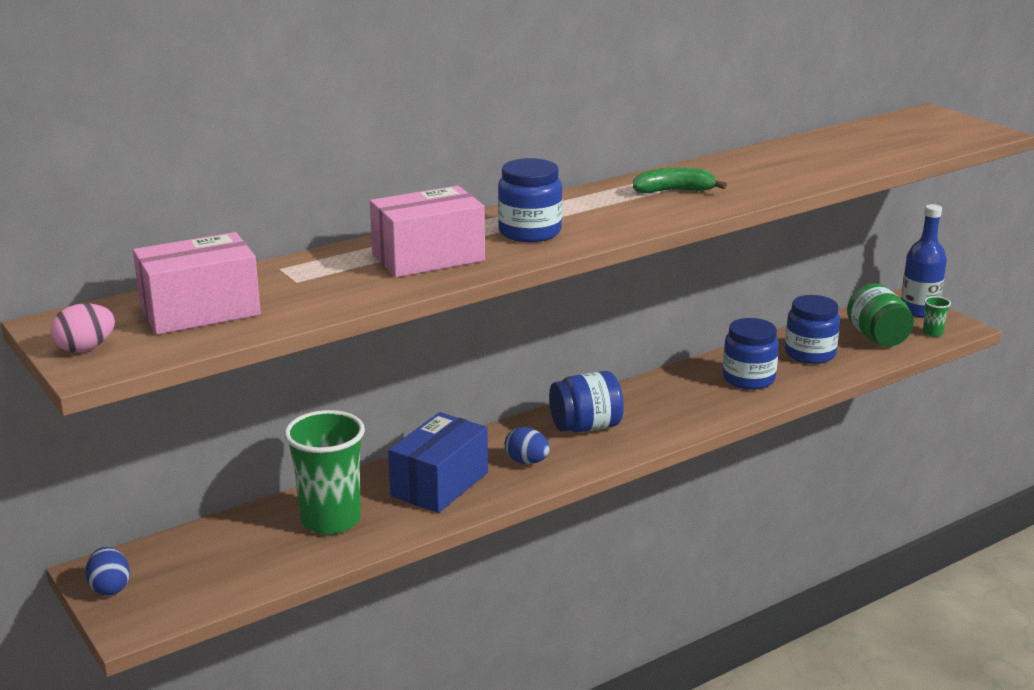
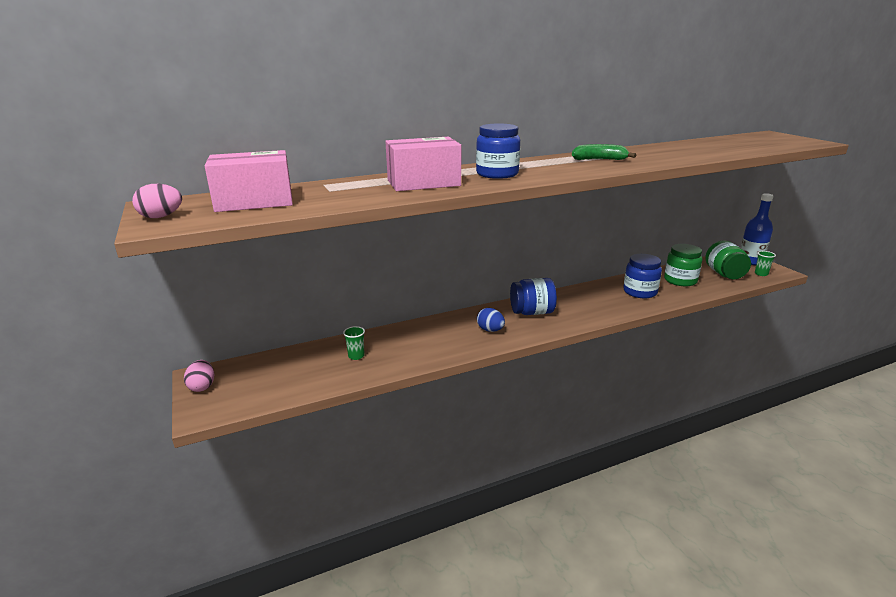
camera: 10 degrees right, 0 degrees up
(110, 588) = (202, 386): blue egg -> pink egg
(330, 520) = (356, 356): green cup -> green cup, size x0.42
(439, 484) = (431, 339): blue box -> none
(810, 354) = (680, 280): blue jar -> green jar

